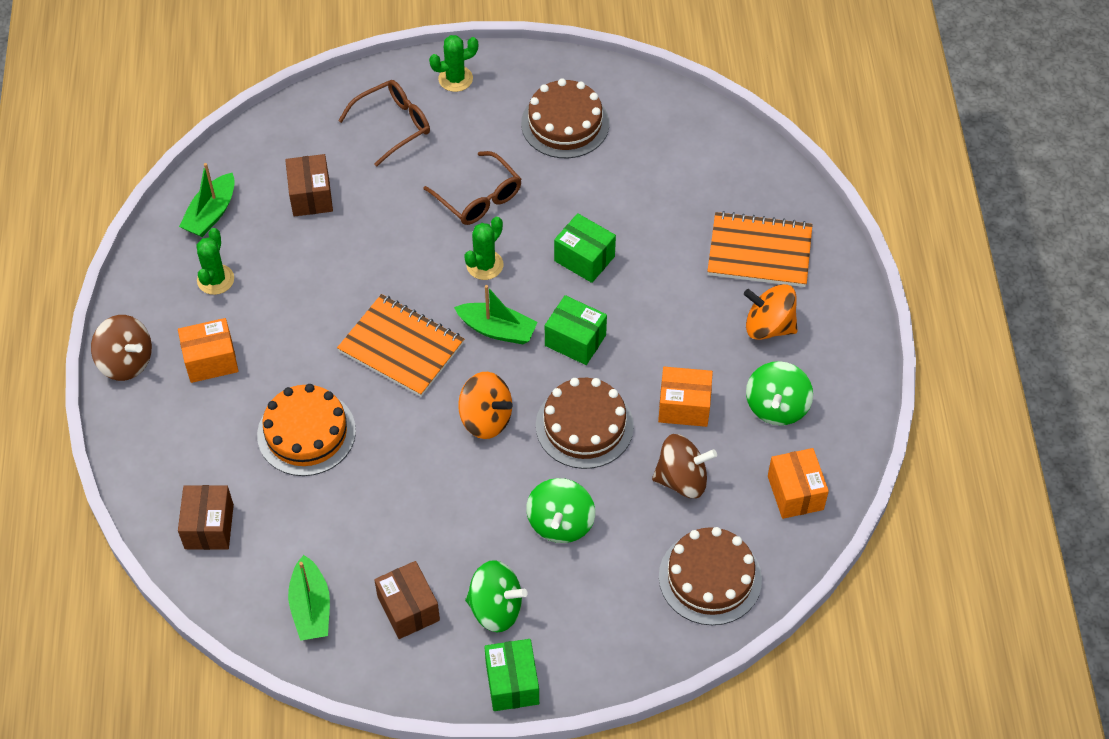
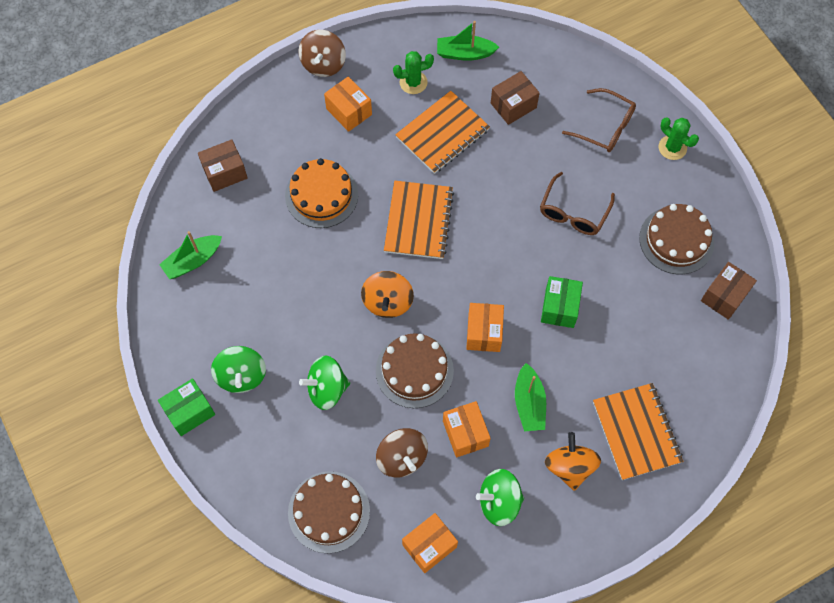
camera: 65 degrees right, 10 degrees up
(303, 278) = (442, 133): none -> orange notebook
(408, 608) = (217, 320): brown box -> brown box (724, 296)
(484, 265) = (516, 243): green cactus -> none
(497, 330) = (465, 276): green boat -> green boat (529, 403)
(575, 340) = (484, 333): green box -> orange box

